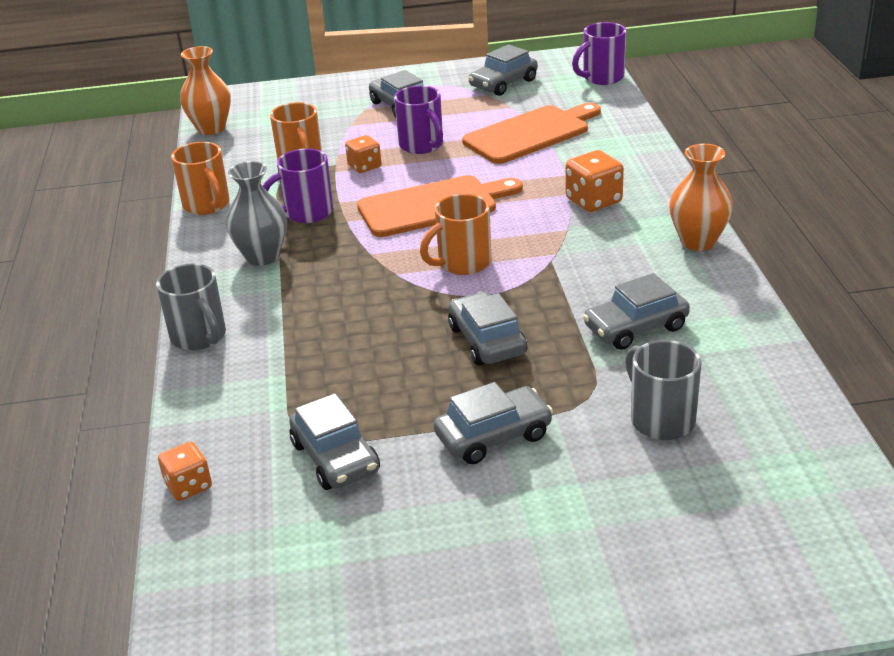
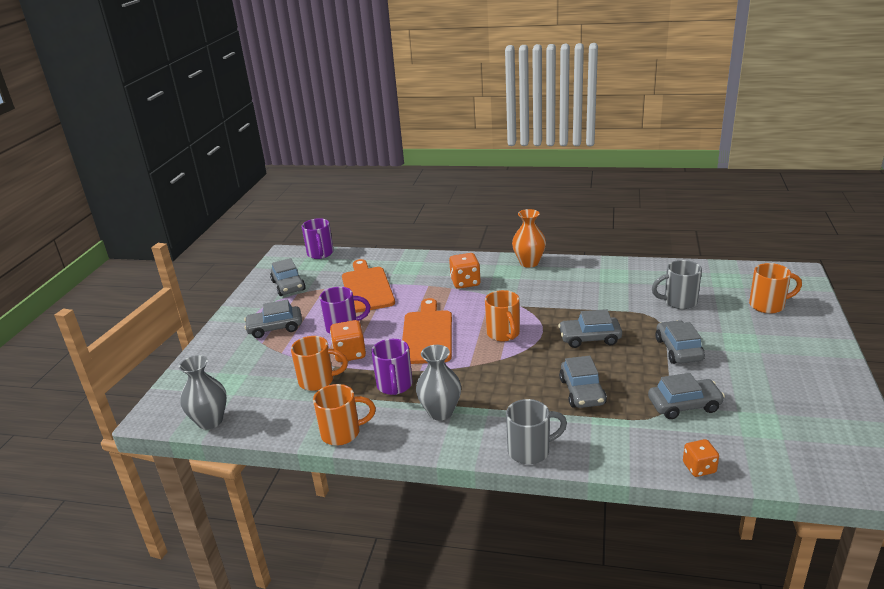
camera: 70 degrees left, 5 degrees down
(211, 128) = (210, 421): orange vase -> grey vase
(364, 166) = (350, 354): orange dice -> orange dice, size x1.51
(635, 327) = (599, 294): grey car -> grey car (582, 392)
(717, 539) = (768, 305): none -> orange mug

